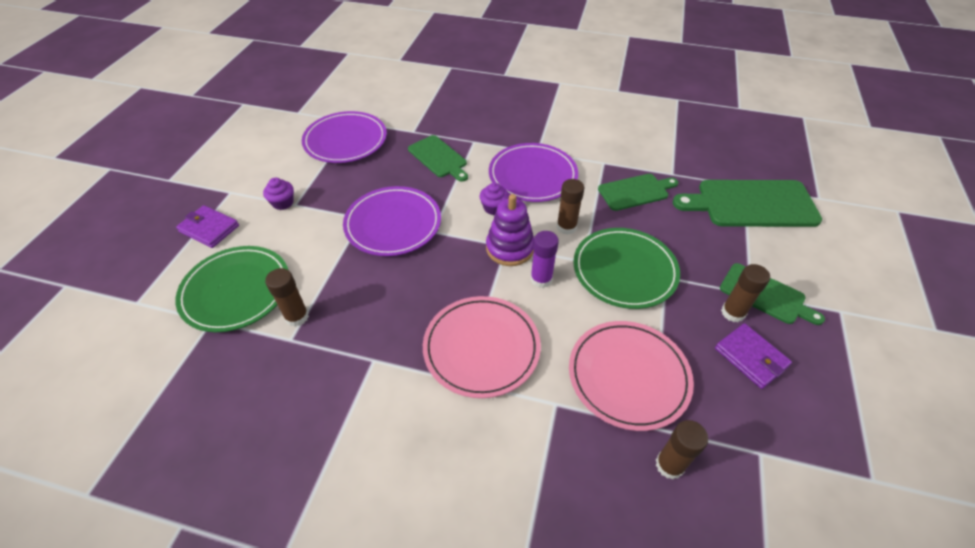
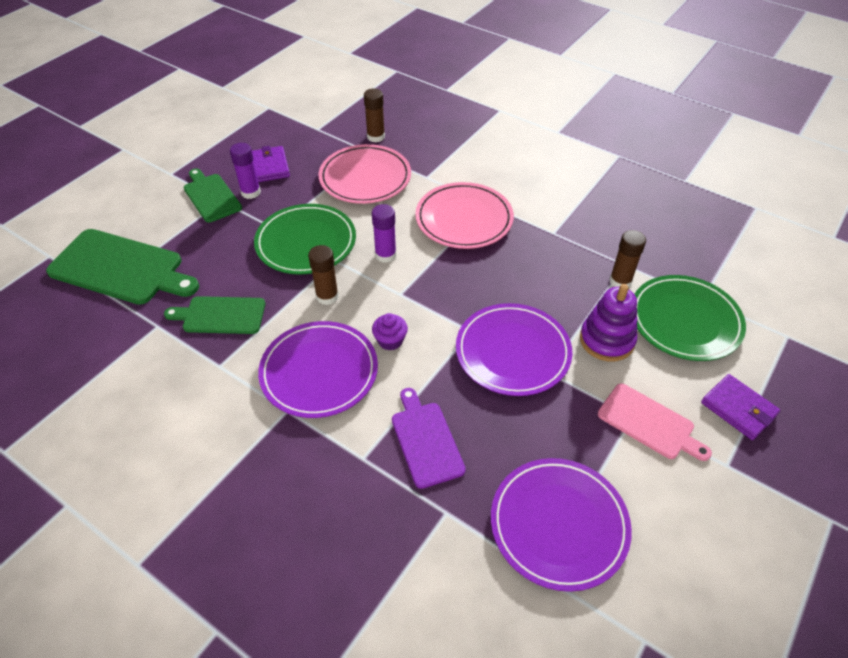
camera: 160 degrees left, 0 degrees up
(283, 203) = (649, 423): purple cupcake -> pink cutting board
(438, 158) = (426, 440): green cutting board -> purple cutting board
(510, 248) = (398, 290): purple stacking toy -> purple stacking toy (606, 340)
(733, 313) = (251, 192): brown glue stick -> purple glue stick

